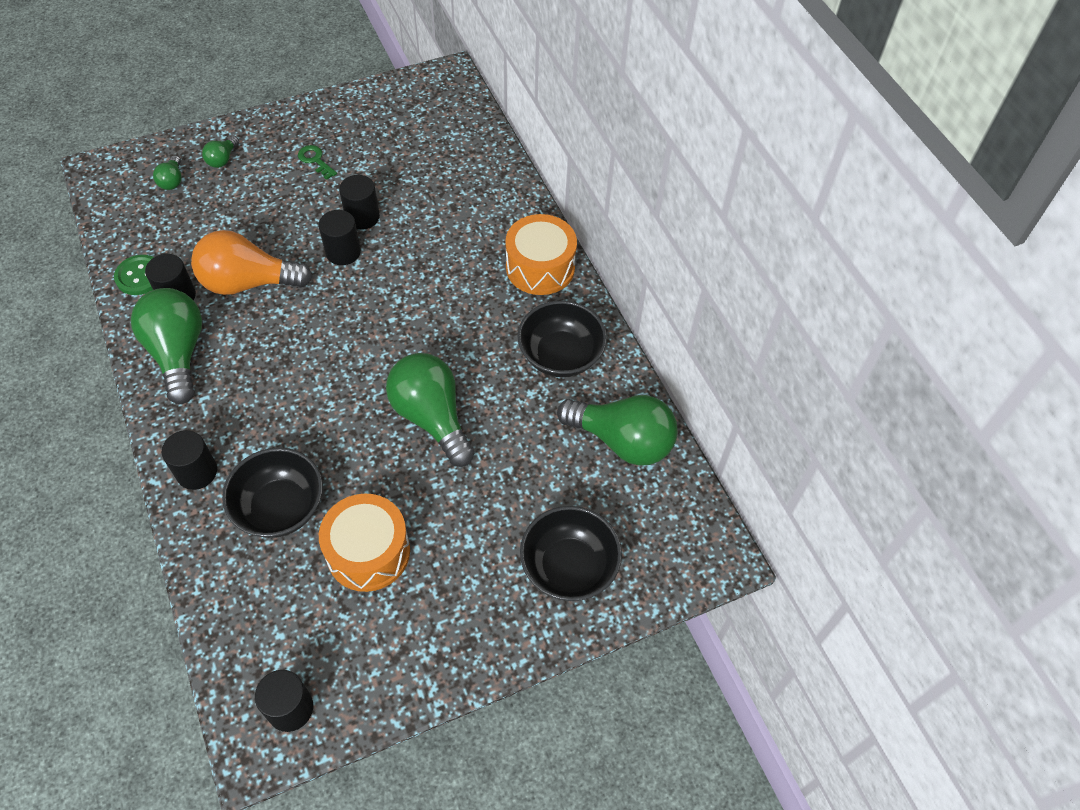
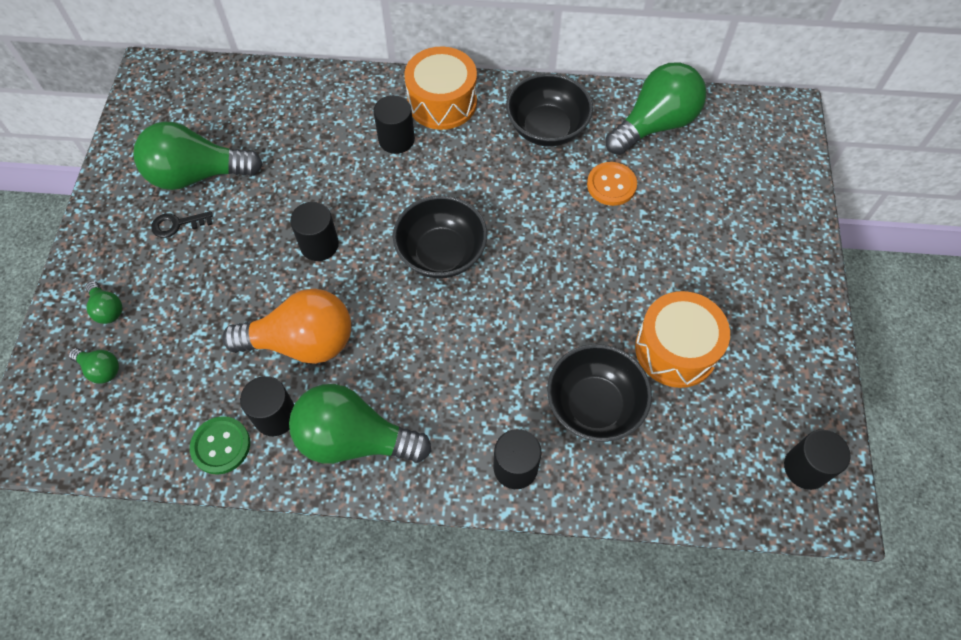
camera: 60 degrees left, 5 degrees up
(248, 282) = (302, 342): orange light bulb -> orange light bulb turned 120 degrees counterclockwise
(315, 160) = (177, 224): green key -> black key
(362, 217) = (285, 212): black cylinder -> black cylinder (396, 140)
(431, 417) = (559, 247): green light bulb -> green light bulb (197, 175)
(525, 432) = (611, 185): none -> orange button
(569, 567) = (755, 210): black bowl -> black bowl (441, 253)

